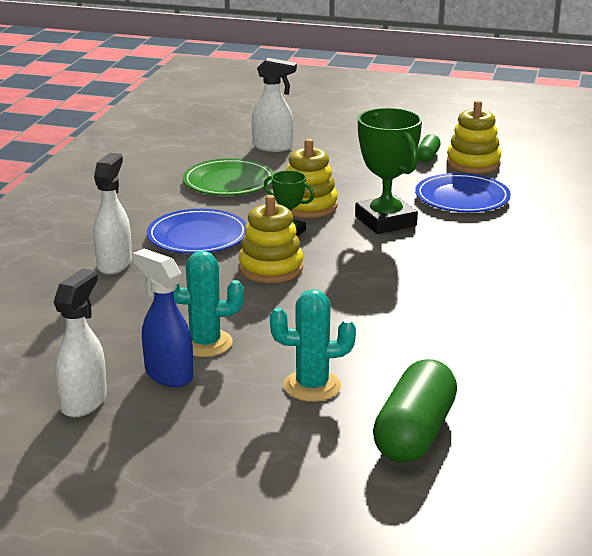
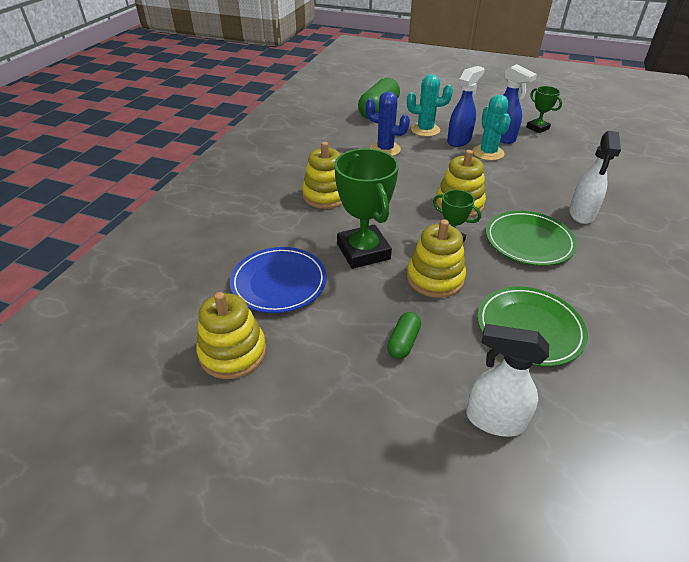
camera: 175 degrees left, 15 degrees up
(84, 402) = (537, 128): white spray bottle -> green trophy
(197, 236) = (529, 241): blue plate -> green plate
(205, 343) = (488, 153): turquoise cactus -> turquoise cactus turned 75 degrees clockwise
(250, 365) = (459, 141): none -> blue spray bottle
(383, 342) = (385, 149): none -> blue cactus
(427, 156) = (282, 374): green capsule -> green capsule (403, 342)
(452, 271) = (326, 195): none -> yellow stacking toy

